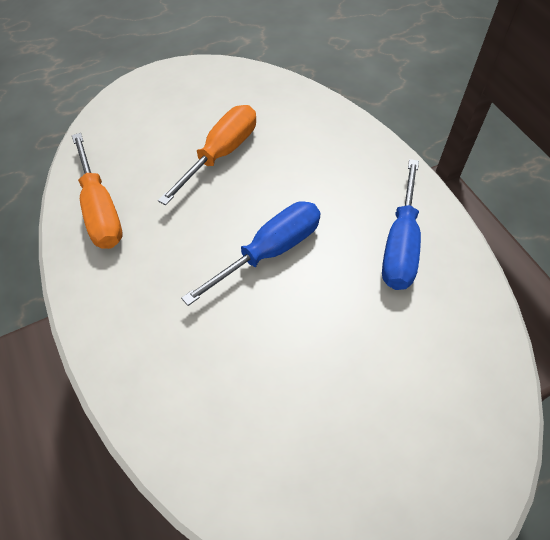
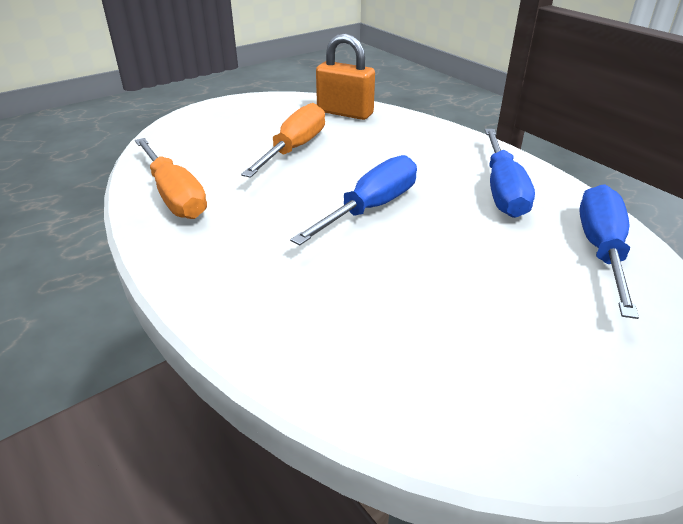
camera: 10 degrees left, 20 degrees down
(283, 102) = (345, 113): none -> orange padlock
(461, 339) = (601, 249): none -> blue screwdriver

